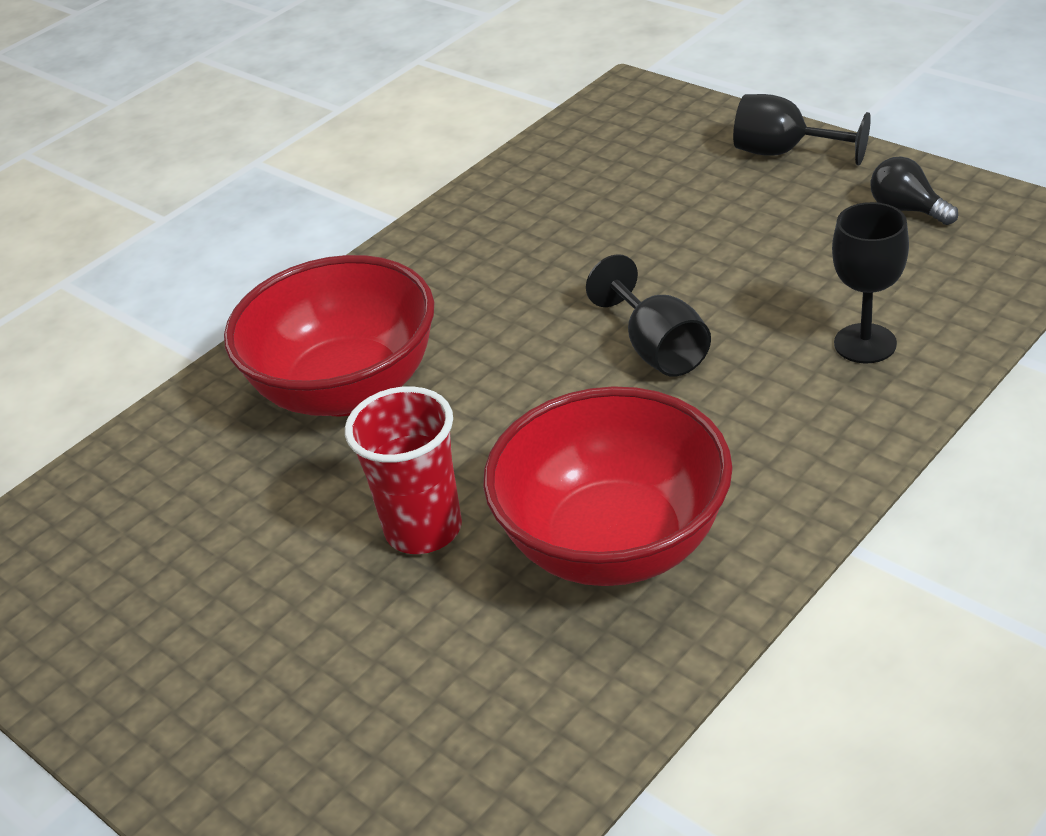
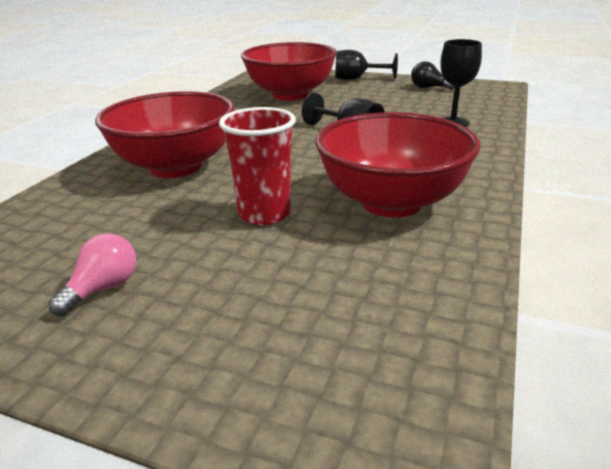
camera: 25 degrees left, 10 degrees down
(180, 626) = (103, 288): none -> pink light bulb
(625, 195) = (290, 95): none -> red bowl

